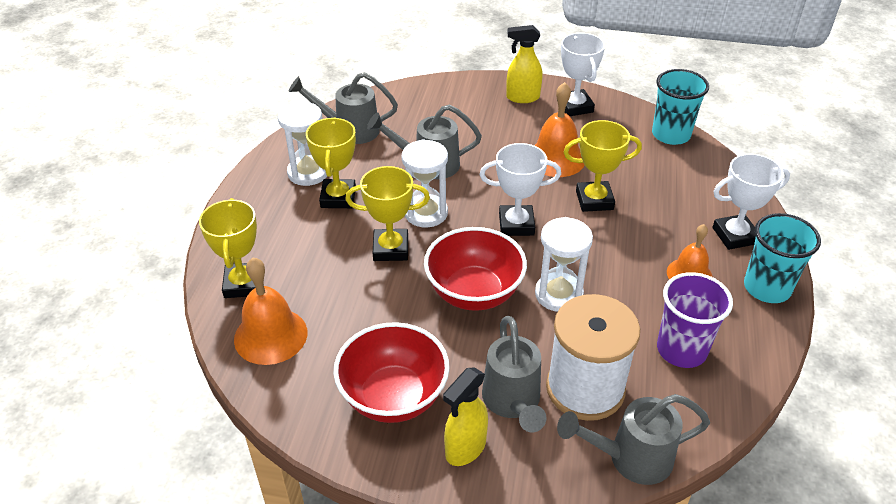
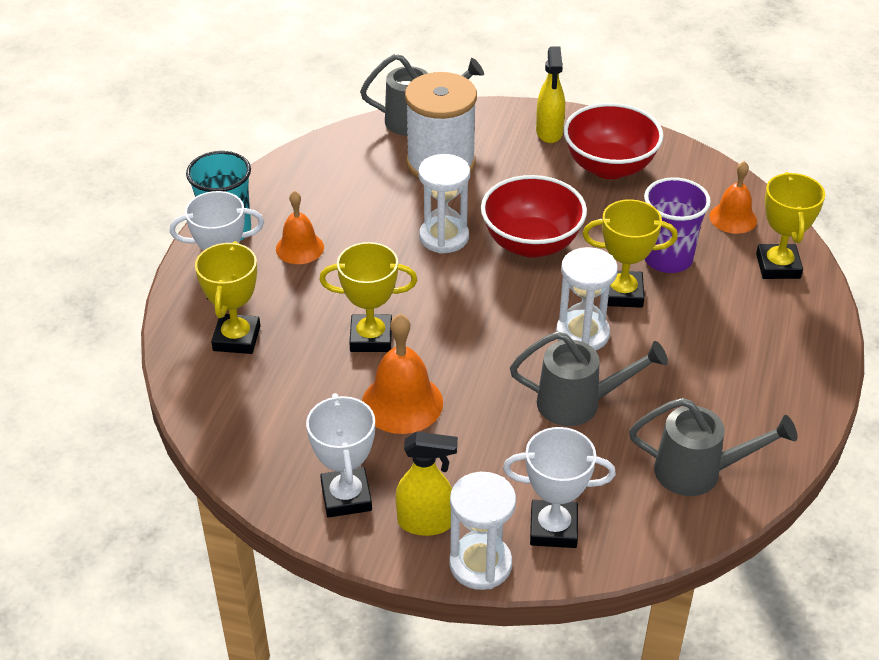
camera: 175 degrees left, 0 degrees up
(270, 335) = (733, 218): orange bell -> orange bell, size x0.66
(308, 173) = (743, 401): white hourglass -> white hourglass (480, 564)
(338, 197) = (695, 361): yellow trophy -> yellow trophy (236, 338)
(465, 448) = (549, 132): yellow spray bottle -> yellow spray bottle turned 135 degrees clockwise
(513, 402) = (506, 158): grey watering can -> none
(516, 224) = (474, 313): white trophy -> white trophy (553, 528)
(671, 134) = (224, 432): turquoise cup -> none
(681, 350) = (342, 185): purple cup -> purple cup (667, 258)

